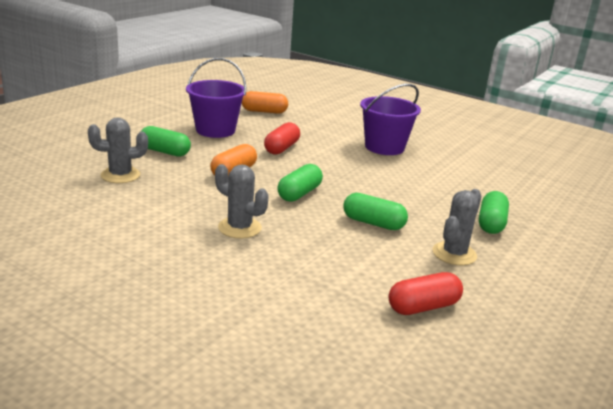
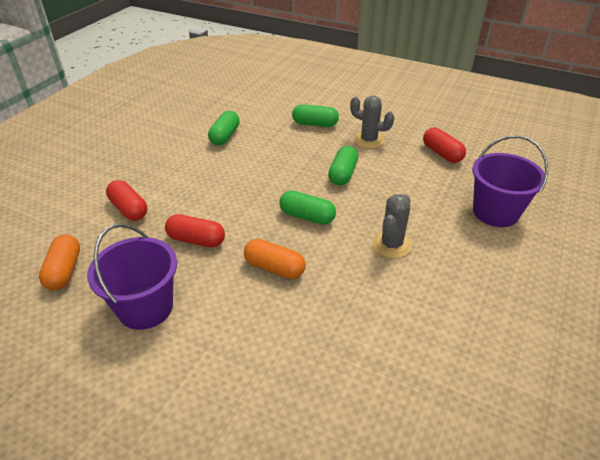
camera: 95 degrees left, 15 degrees up
(120, 175) = (321, 367): grey cactus -> none
(164, 152) = (234, 342): green capsule -> green capsule (225, 136)
(329, 129) = (129, 209): none -> red capsule
(384, 147) = (176, 171): purple bucket -> purple bucket (495, 212)

